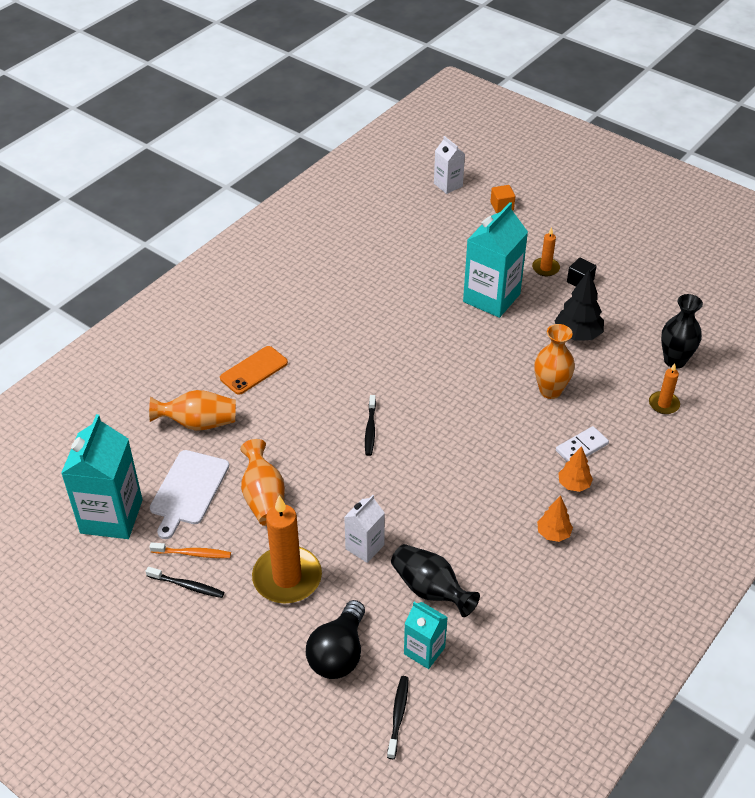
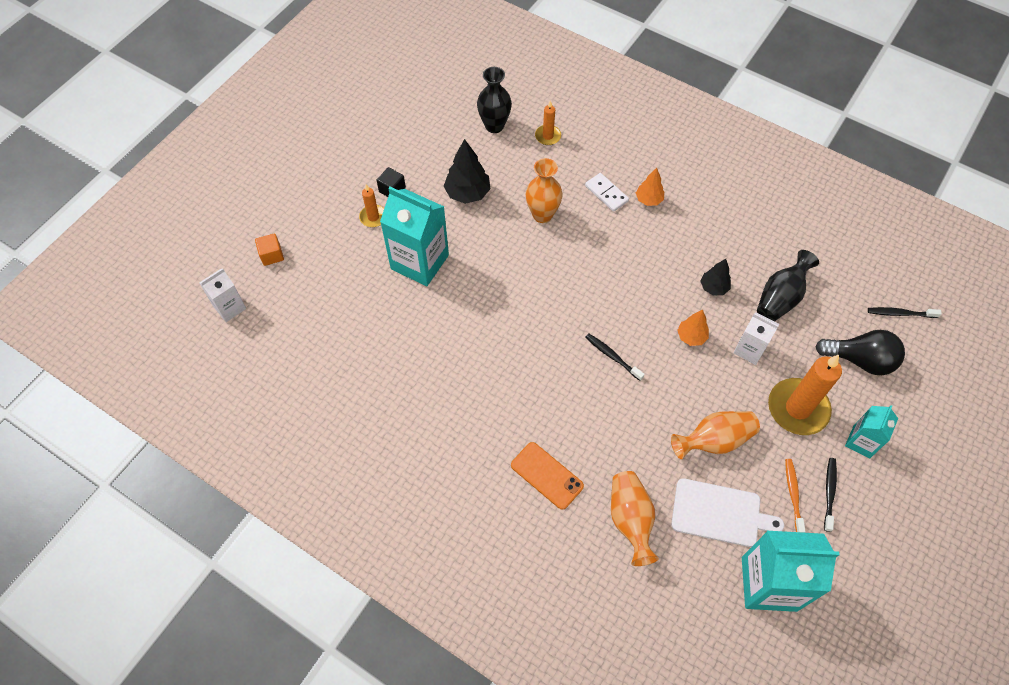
camera: 95 degrees left, 15 degrees up
(370, 429) = (612, 356): black toothbrush -> black toothbrush turned 135 degrees counterclockwise
(424, 651) = (838, 299): turquoise carton -> turquoise carton (861, 441)
(448, 527) = (713, 287): none -> black tree
(553, 534) = (703, 214): orange tree -> orange tree (691, 336)

